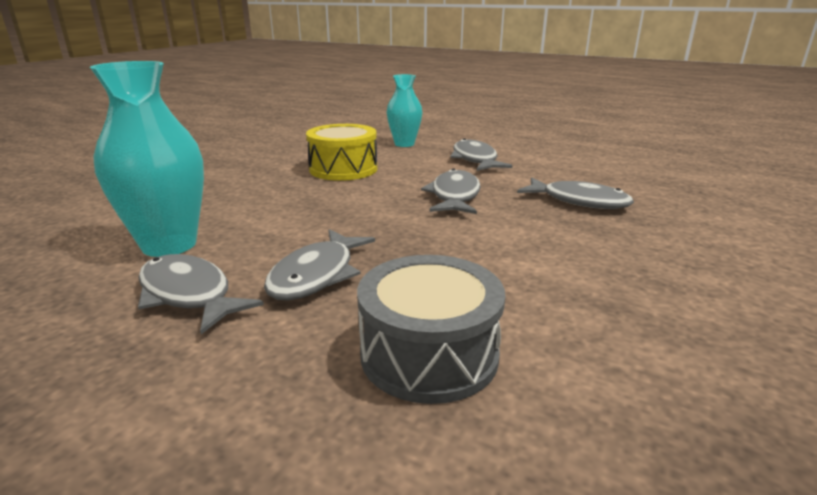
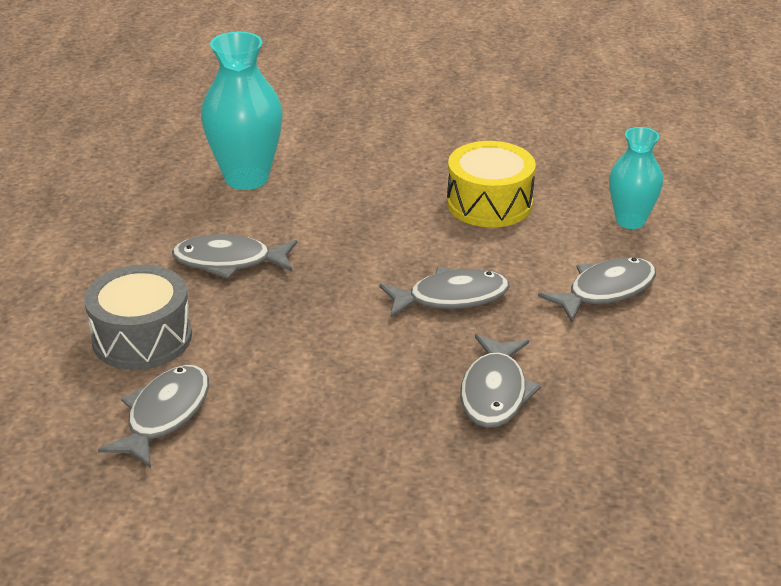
camera: 70 degrees right, 10 degrees up
(189, 294) = (177, 218): grey fish -> grey fish (164, 415)

